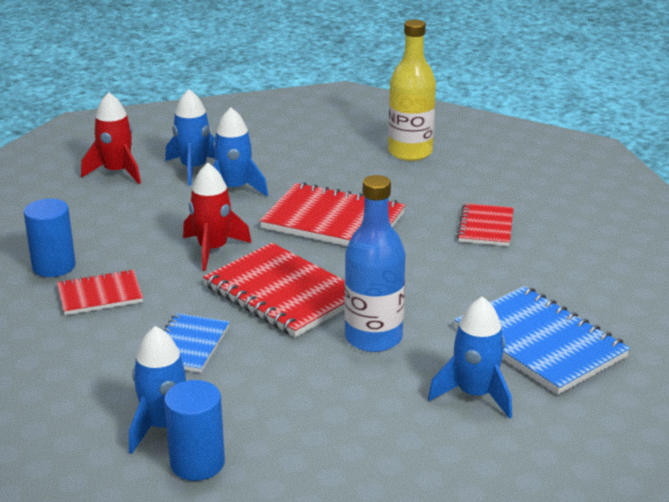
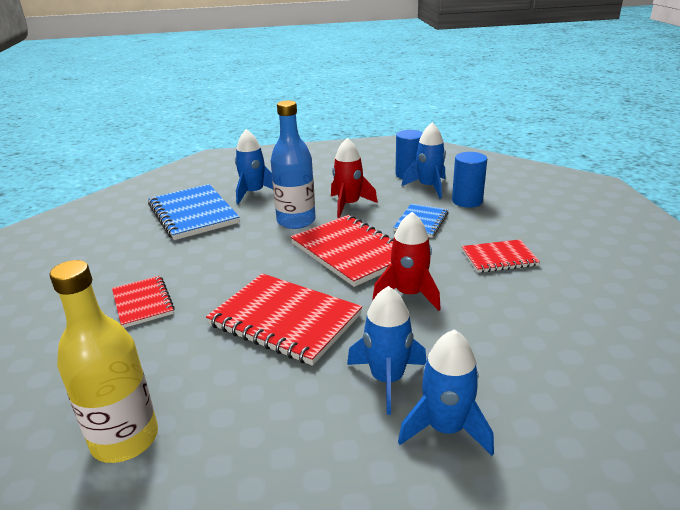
camera: 170 degrees left, 0 degrees up
(54, 266) = (555, 286): blue cylinder -> blue cylinder (467, 201)
(117, 172) = (559, 430): red rocket -> red rocket (349, 205)
(485, 227) = (143, 303): red notebook -> red notebook turned 45 degrees counterclockwise

